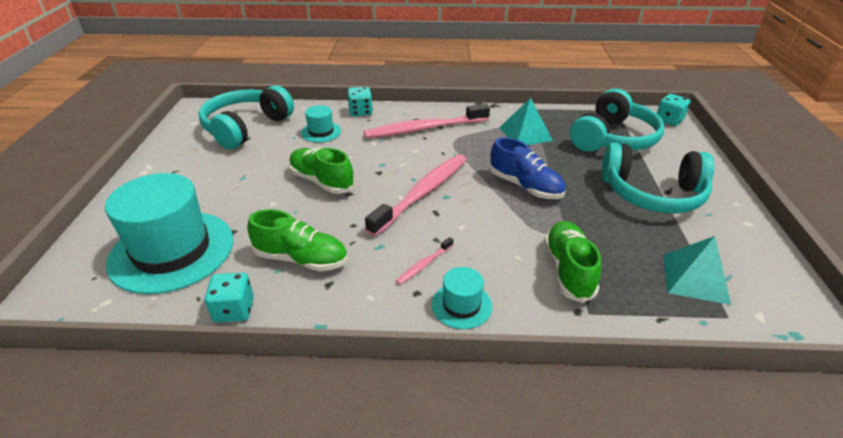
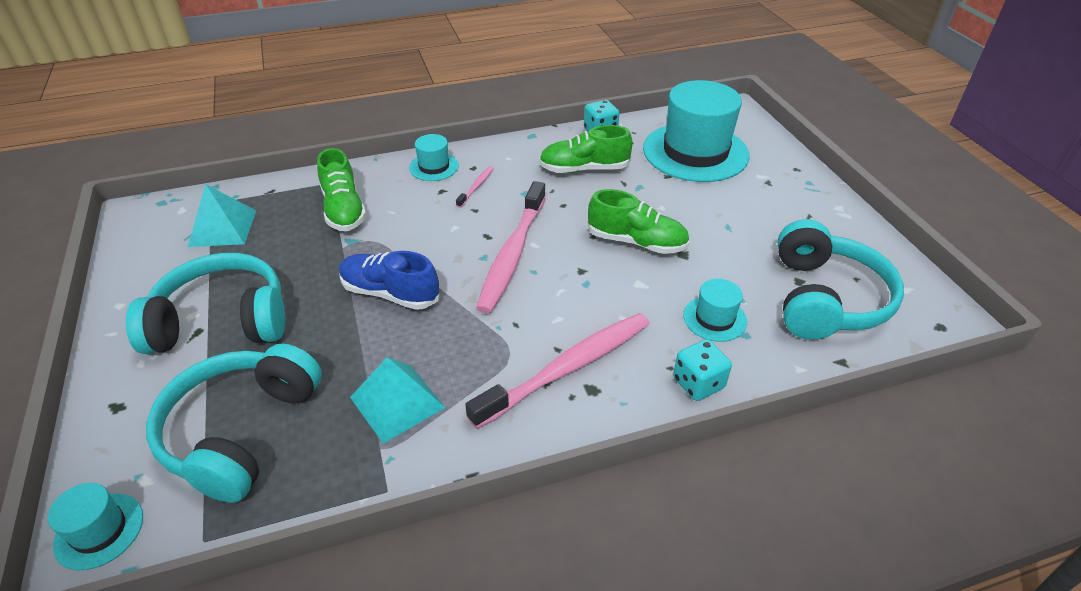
camera: 160 degrees right, 5 degrees up
(669, 120) = (99, 531): turquoise dice -> turquoise hat

